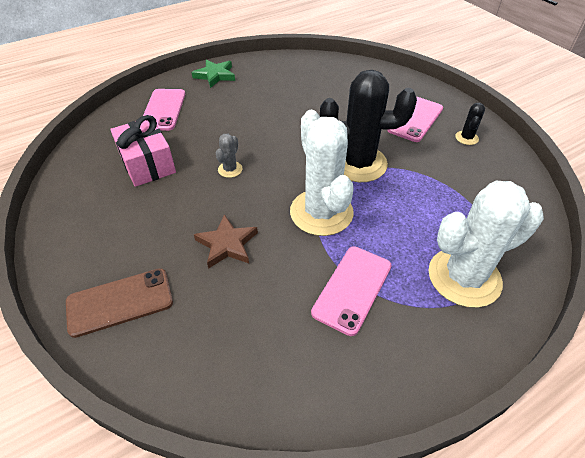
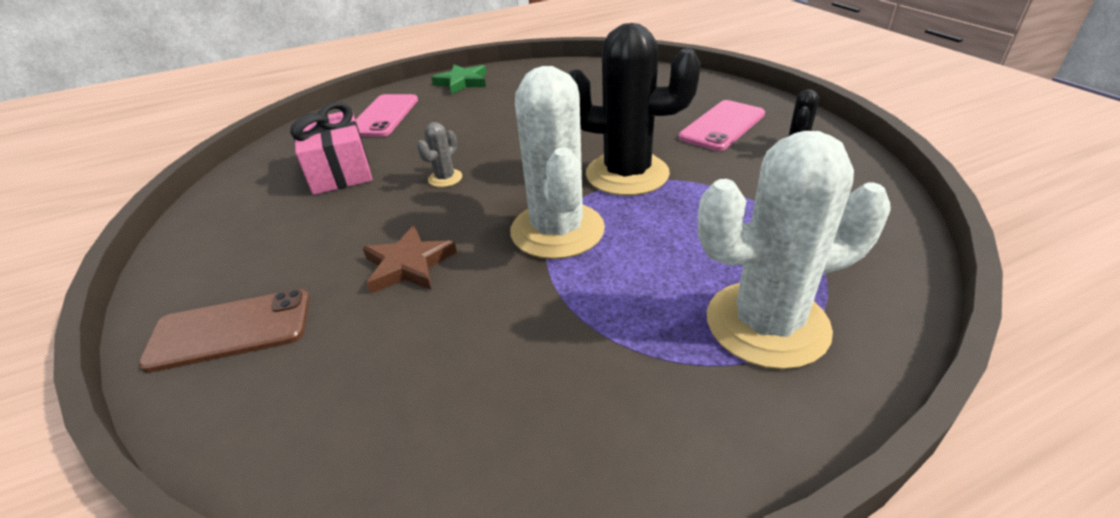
camera: 10 degrees right, 10 degrees down
(352, 289) = (577, 331): pink phone -> none

